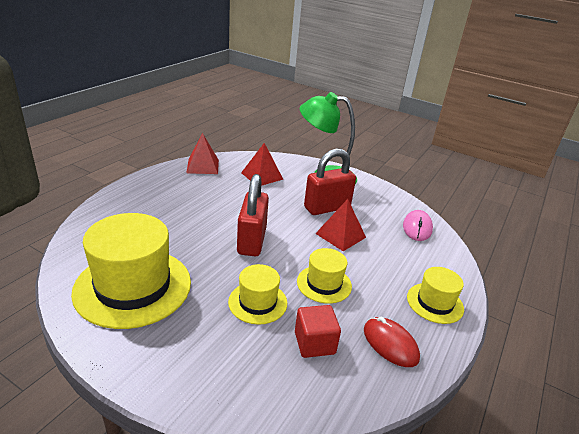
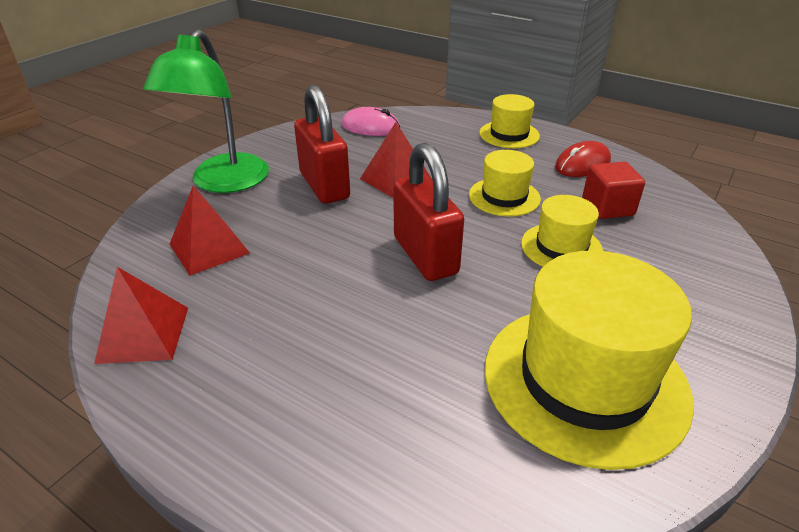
camera: 85 degrees left, 5 degrees up
(252, 241) = (425, 255): red padlock -> red padlock turned 60 degrees clockwise

